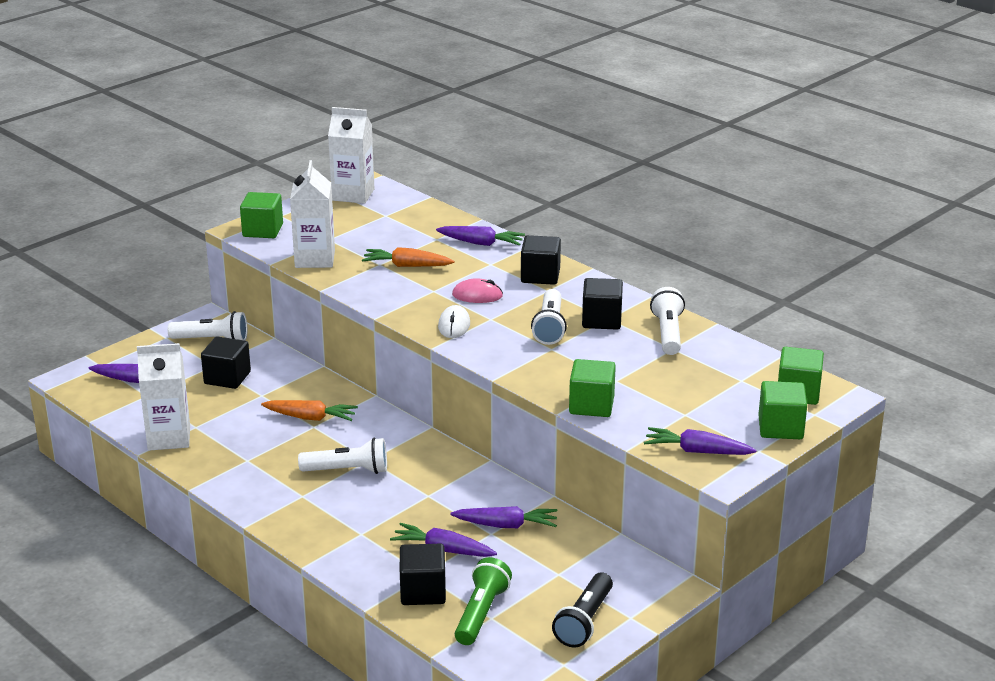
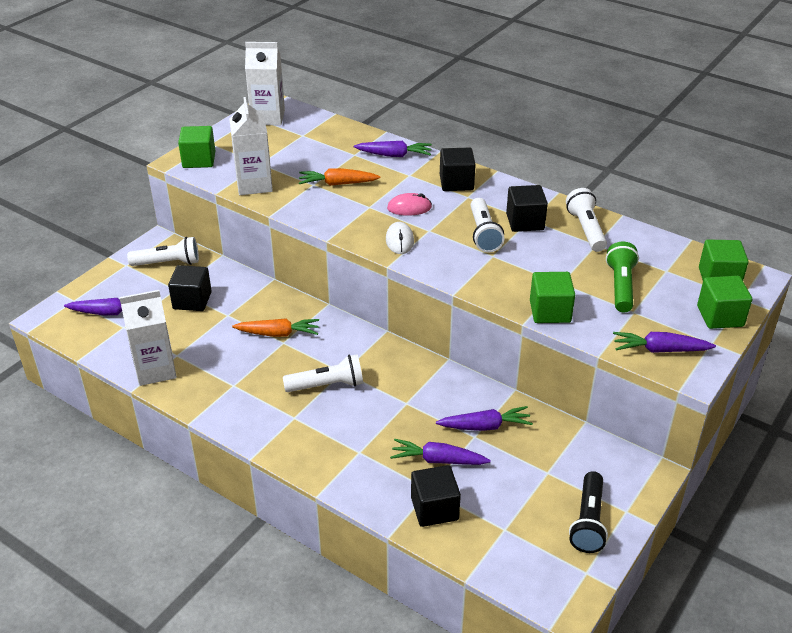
camera: 10 degrees left, 10 degrees up
(481, 613) = (494, 526): green flashlight -> green flashlight (620, 286)

